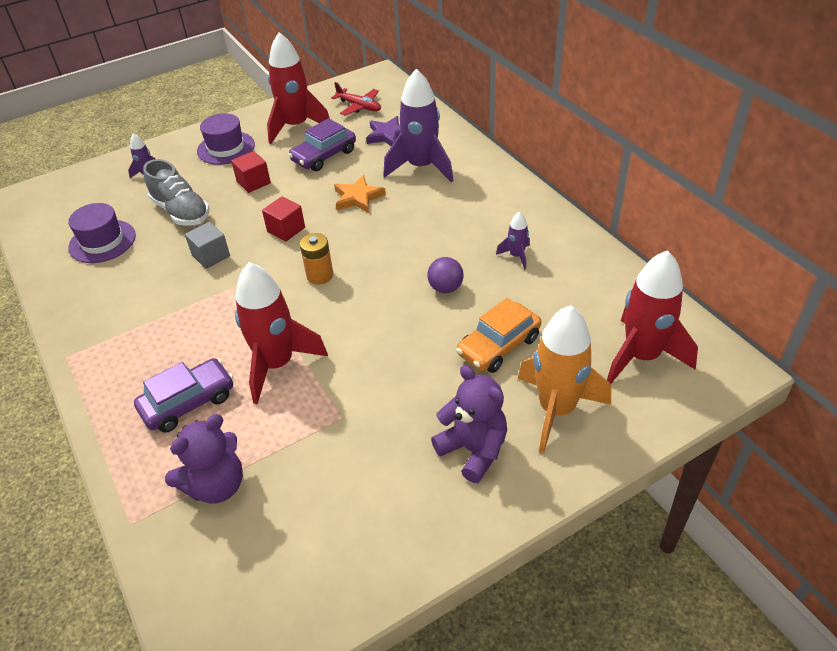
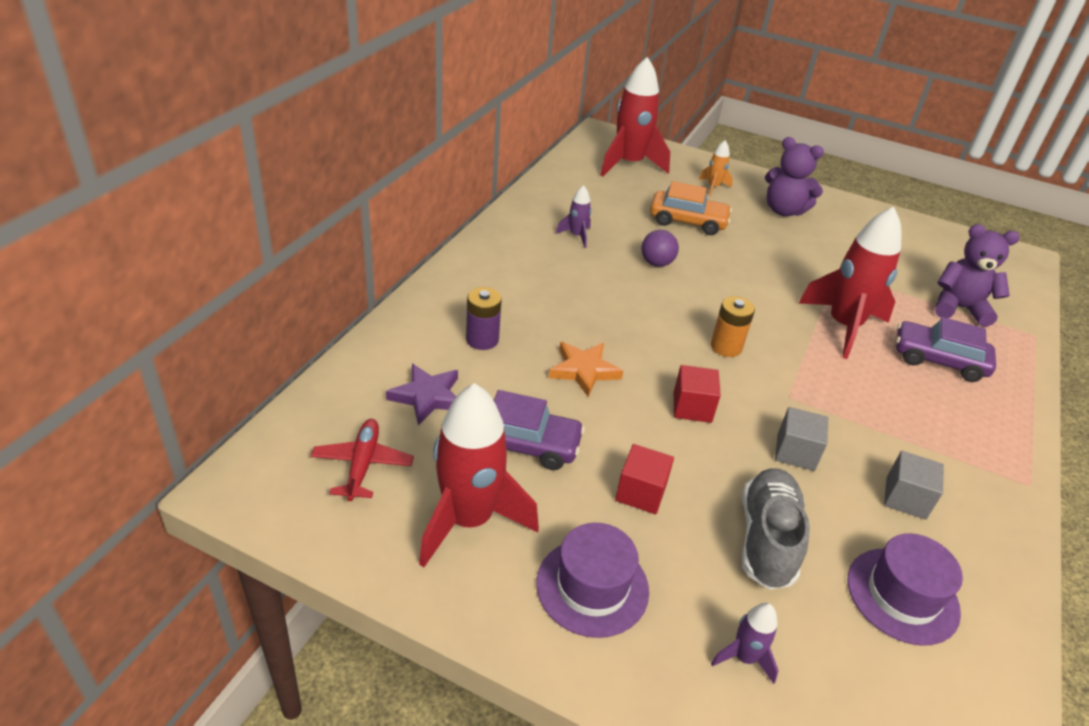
camera: 130 degrees left, 5 degrees down
(134, 284) = (905, 498): none -> grey cube
(421, 167) = (482, 339): purple rocket -> purple battery
(473, 450) = (783, 210): purple teddy bear -> purple teddy bear turned 75 degrees counterclockwise
(556, 410) = (713, 187): orange rocket -> orange rocket, size x0.46

